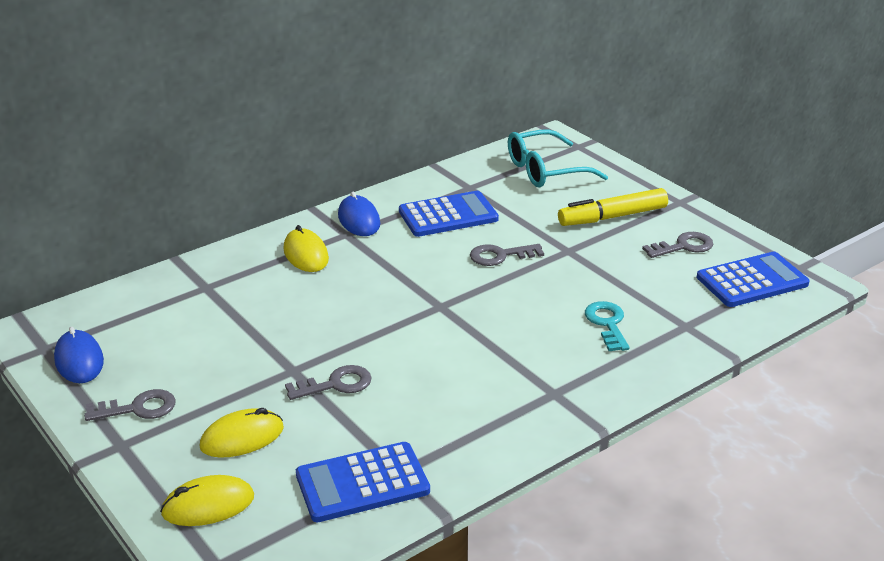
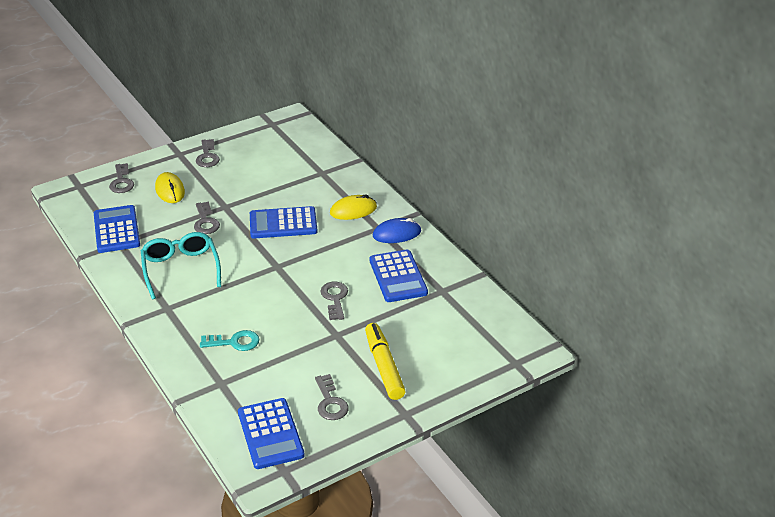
camera: 95 degrees right, 5 degrees up
(79, 360) = (257, 135): blue mouse -> none
(208, 505) = (121, 182): yellow mouse -> grey key
(339, 310) = (283, 223): none -> blue calculator
(545, 170) = (468, 336): turquoise glasses -> turquoise glasses (181, 269)

